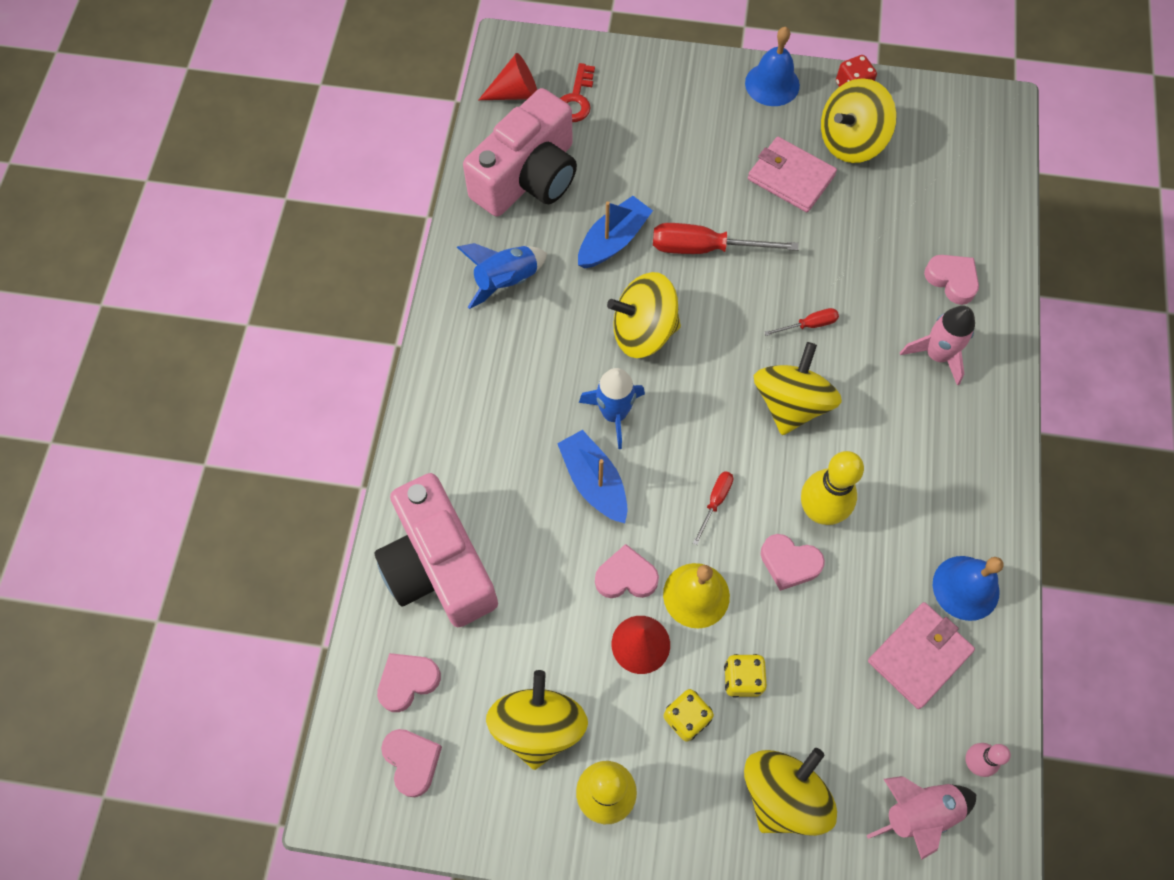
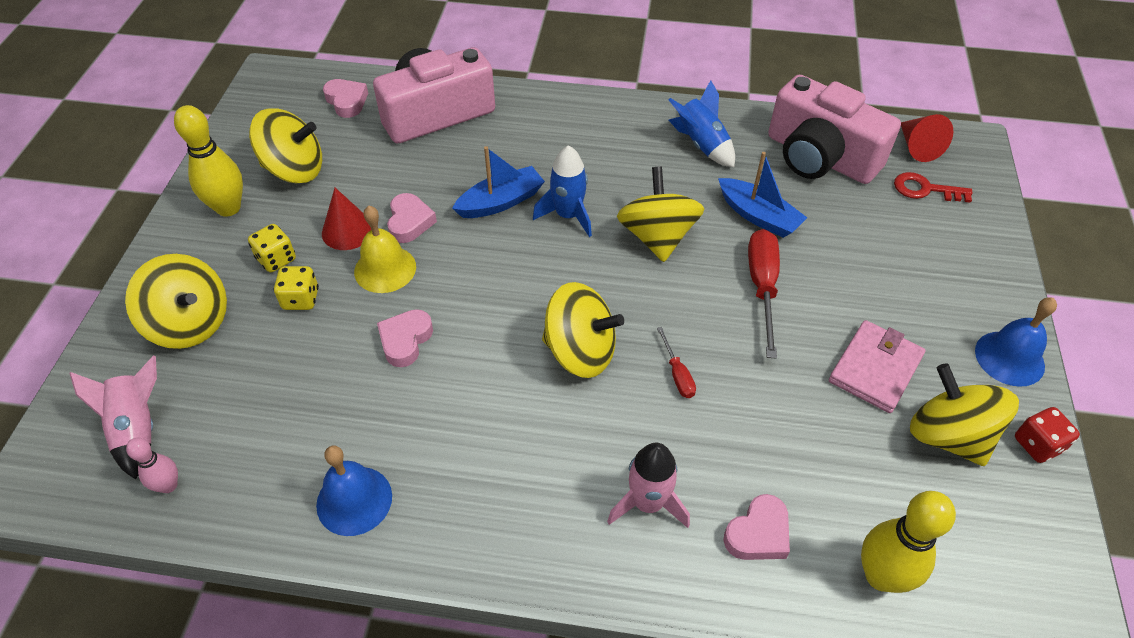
camera: 90 degrees right, 15 degrees down
(412, 761) = (287, 106): pink heart -> none
(715, 502) = (475, 286): red screwdriver -> none
(819, 511) = (457, 369): yellow bowling pin -> yellow bowling pin (881, 576)
(919, 656) = (289, 446): pink wallet -> none

